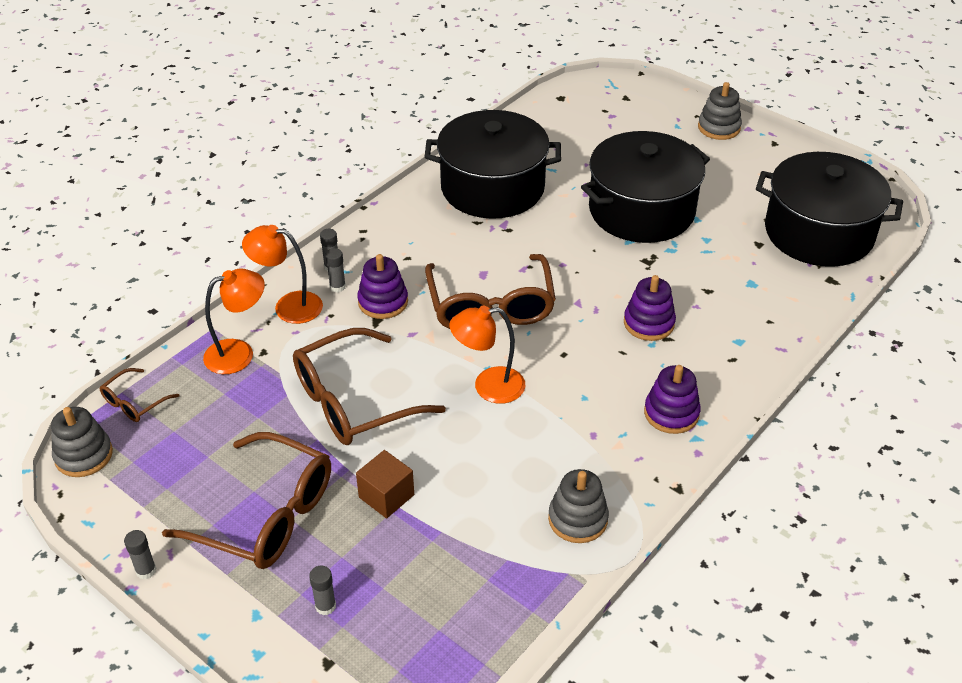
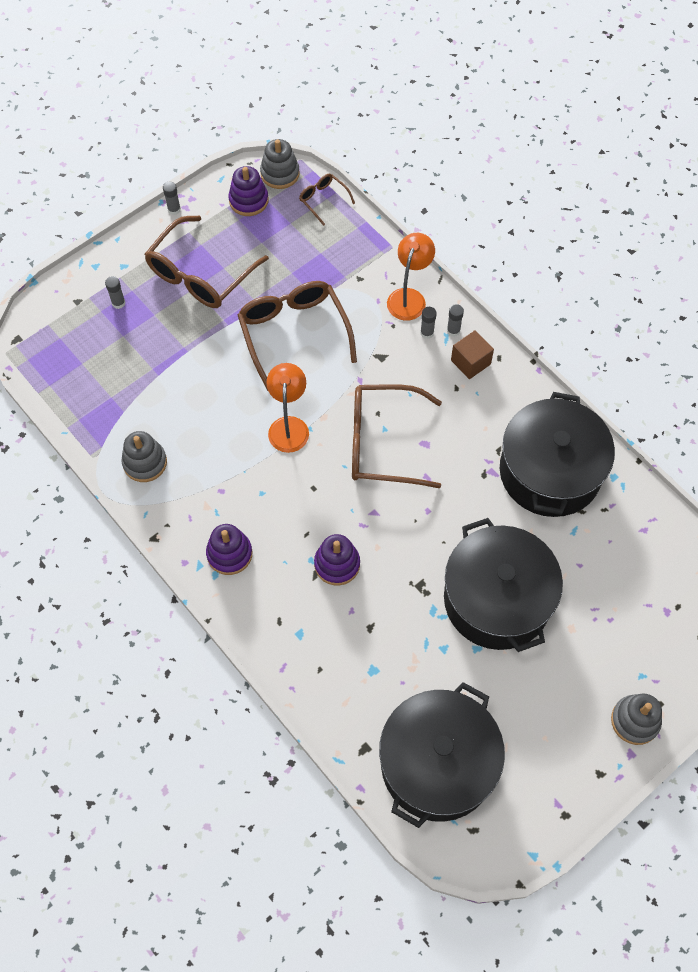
camera: 100 degrees right, 20 degrees up
(239, 353) = (361, 263): orange lamp -> none
(383, 302) = (402, 363): purple stacking toy -> purple stacking toy (248, 200)
(386, 496) = (198, 345): brown cube -> brown cube (470, 362)

